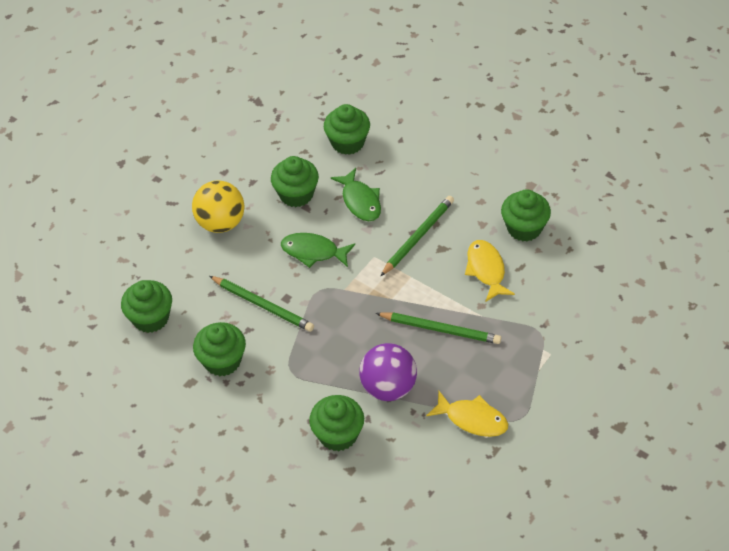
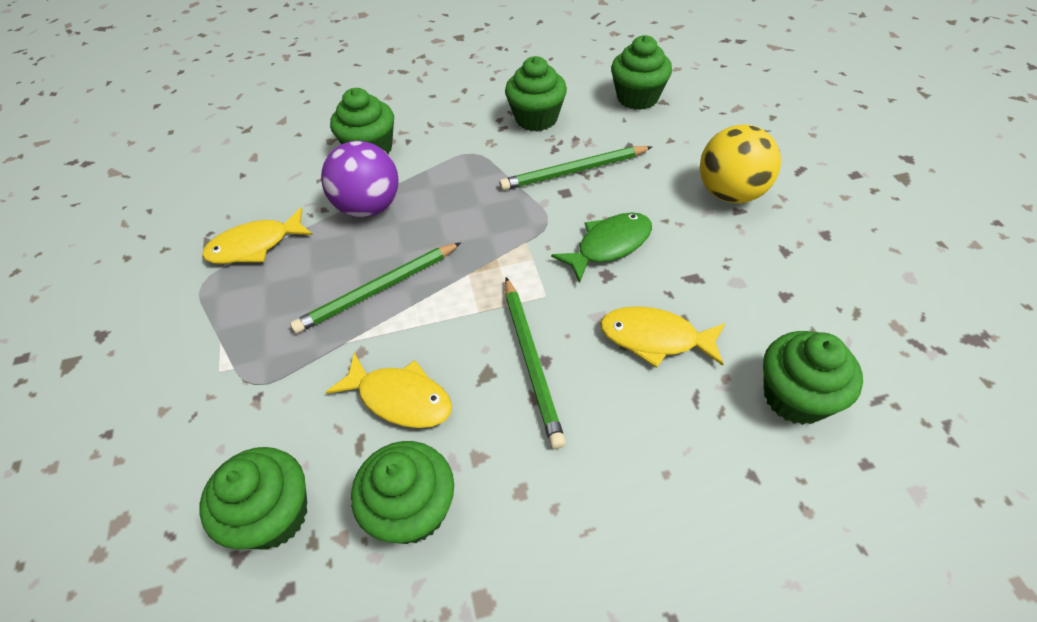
camera: 130 degrees right, 0 degrees up
(296, 194) = (725, 280): green cupcake -> green cupcake (274, 515)
(360, 201) = (655, 338): green fish -> yellow fish

